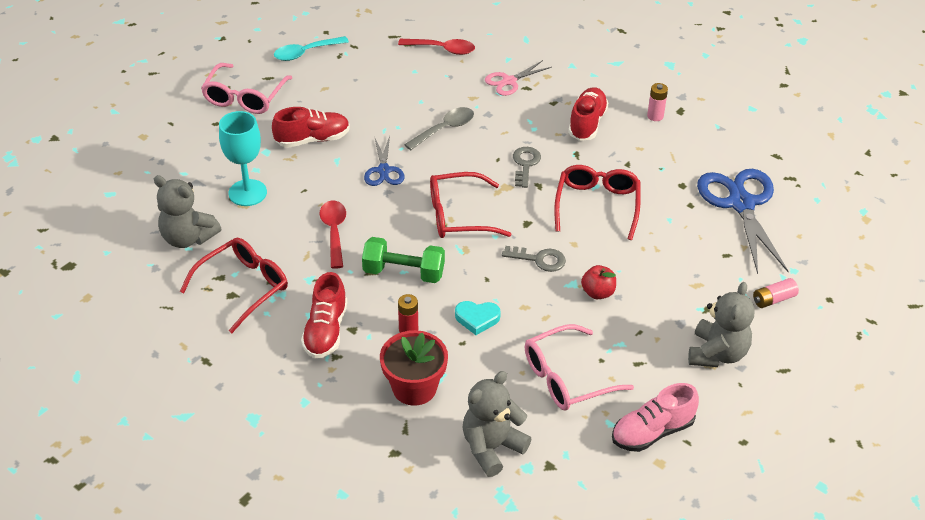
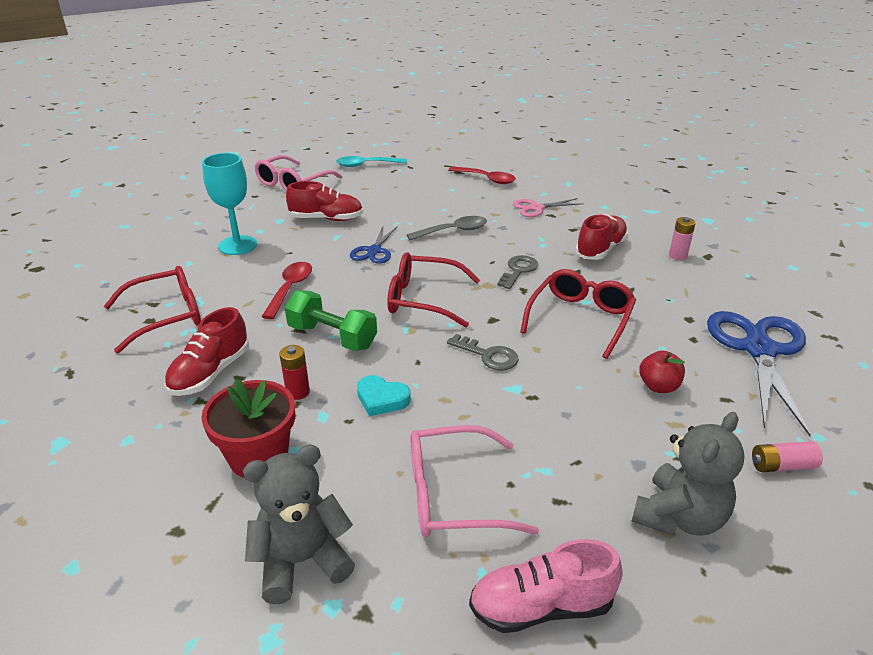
camera: 20 degrees right, 10 degrees down
(188, 238) = (155, 268): grey teddy bear -> none
(598, 292) = (541, 404): red apple -> red apple (658, 386)

